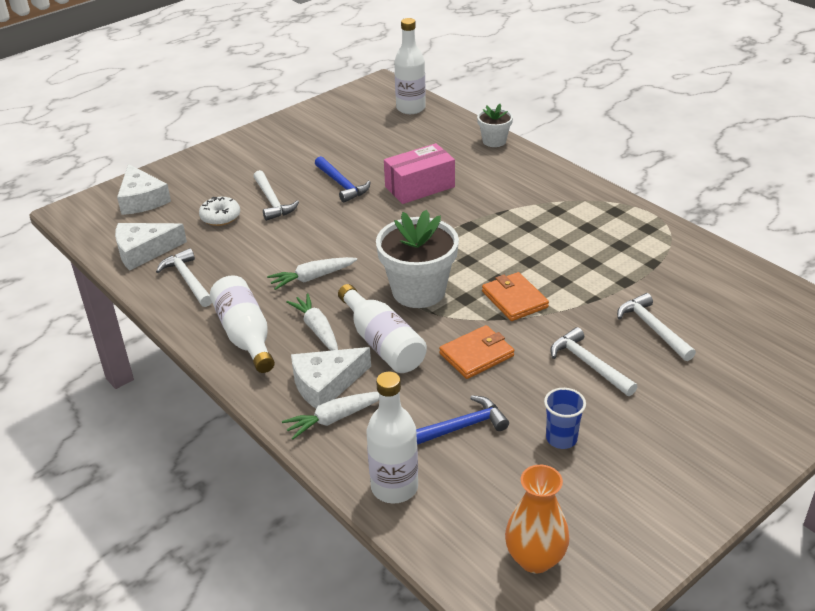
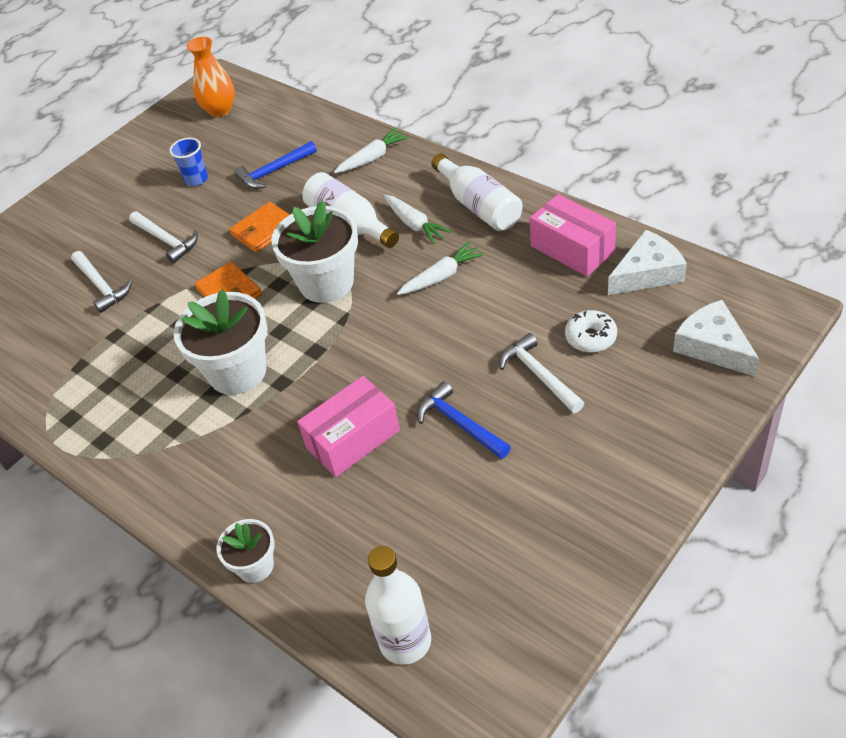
camera: 175 degrees right, 10 degrees up
(187, 280) = (572, 249): white hammer -> pink box
(326, 384) = (388, 181): white cheese -> none
(394, 487) = (316, 127): white bottle -> none
(506, 237) = (237, 372): none -> white flower pot

